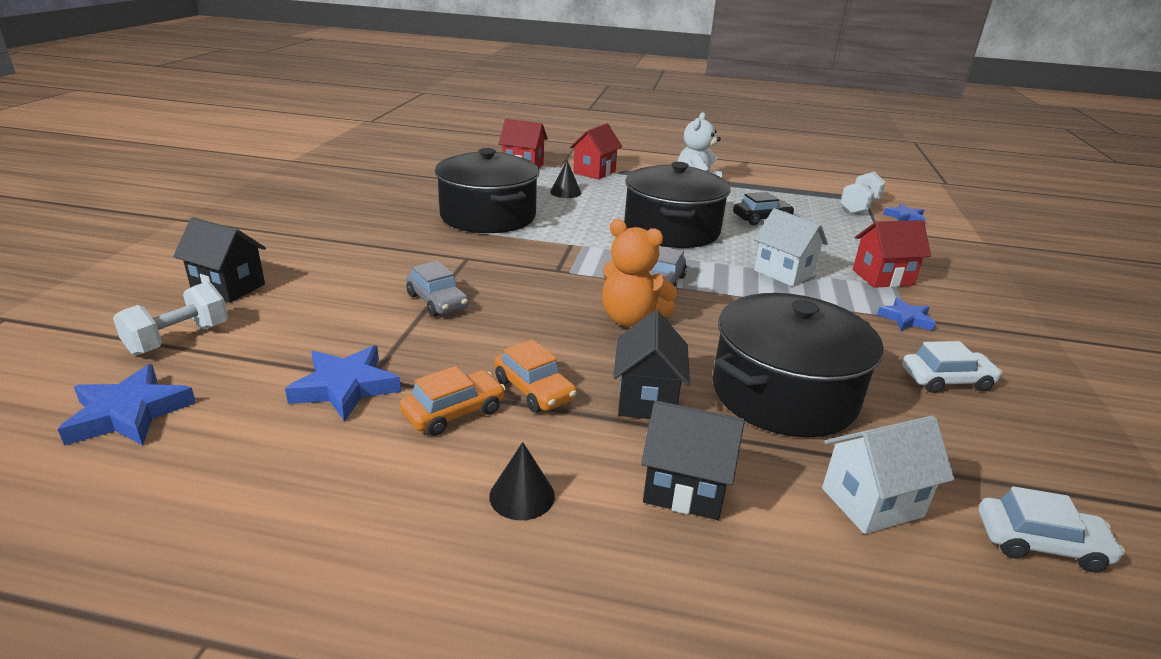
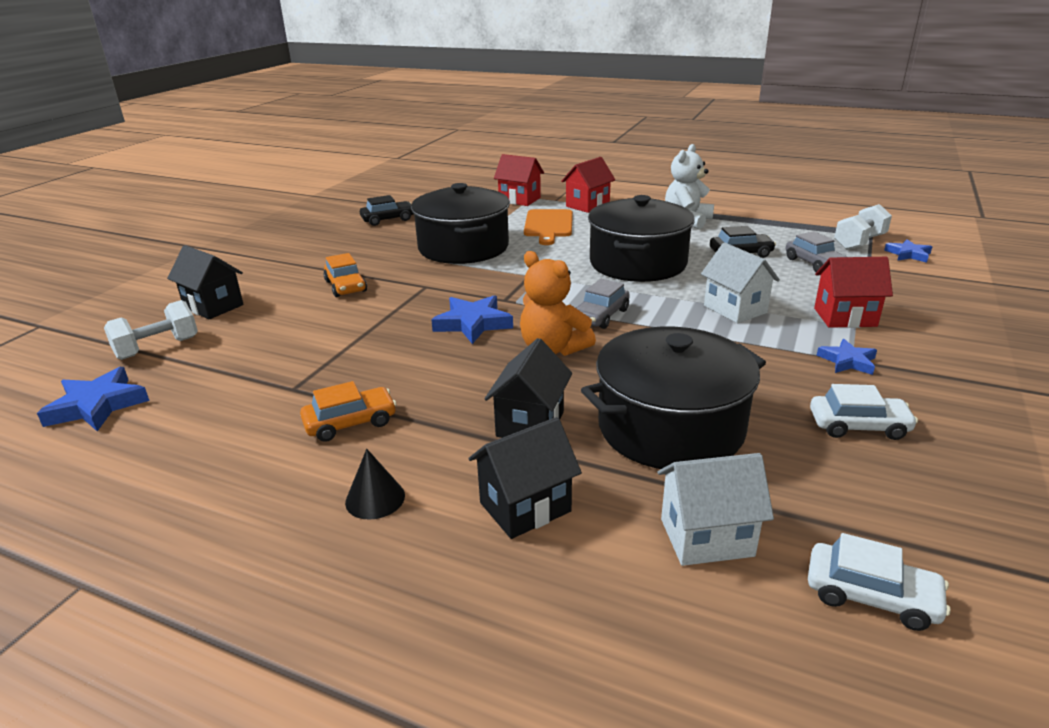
camera: 15 degrees right, 0 degrees up
(345, 387) = (270, 395): blue star -> blue star (473, 323)
(391, 187) = (388, 219): none -> black car
(437, 301) = (381, 325): grey car -> grey car (814, 263)
(534, 390) = (430, 408): orange car -> orange car (346, 286)
(565, 192) = (548, 225): black cone -> orange cutting board
(685, 489) = (525, 507): black house -> black house turned 60 degrees counterclockwise

